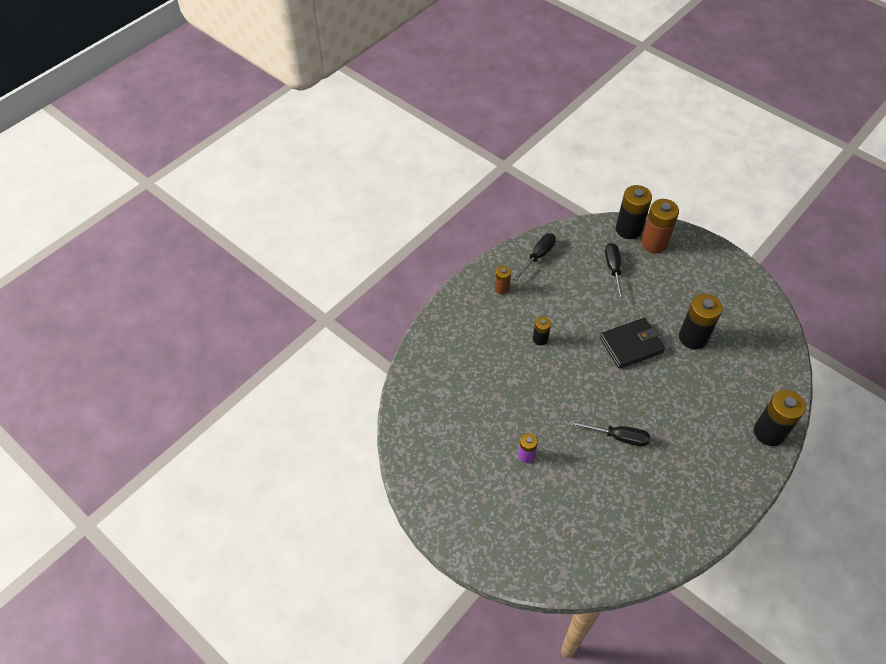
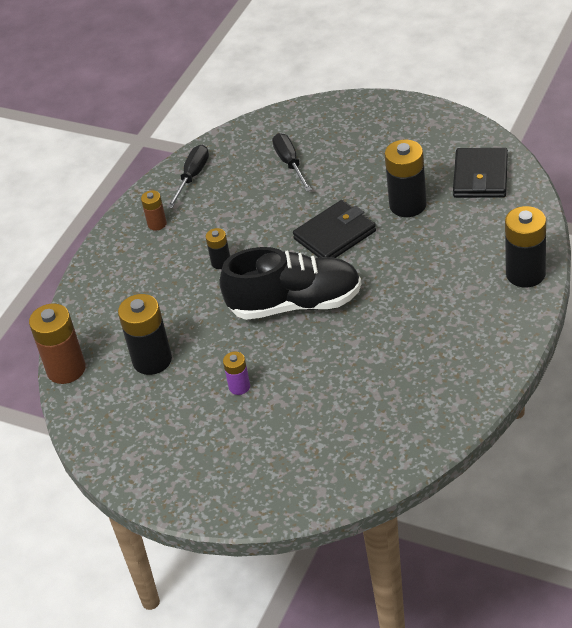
camera: 10 degrees left, 10 degrees down
(586, 396) = (295, 304): none -> black shoe
(618, 437) = (346, 334): black screwdriver -> none
(628, 229) = (297, 116): black battery -> black battery (152, 360)
(654, 243) = (332, 121): brown battery -> brown battery (66, 369)
(755, 331) = (480, 176): none -> black wallet

